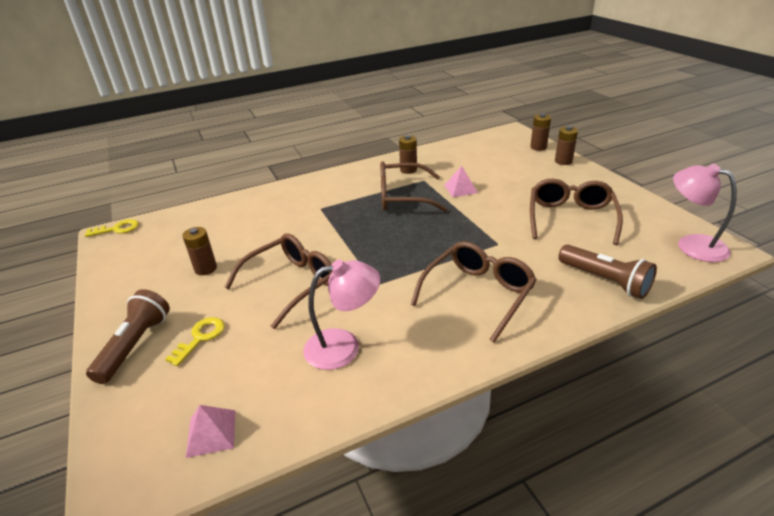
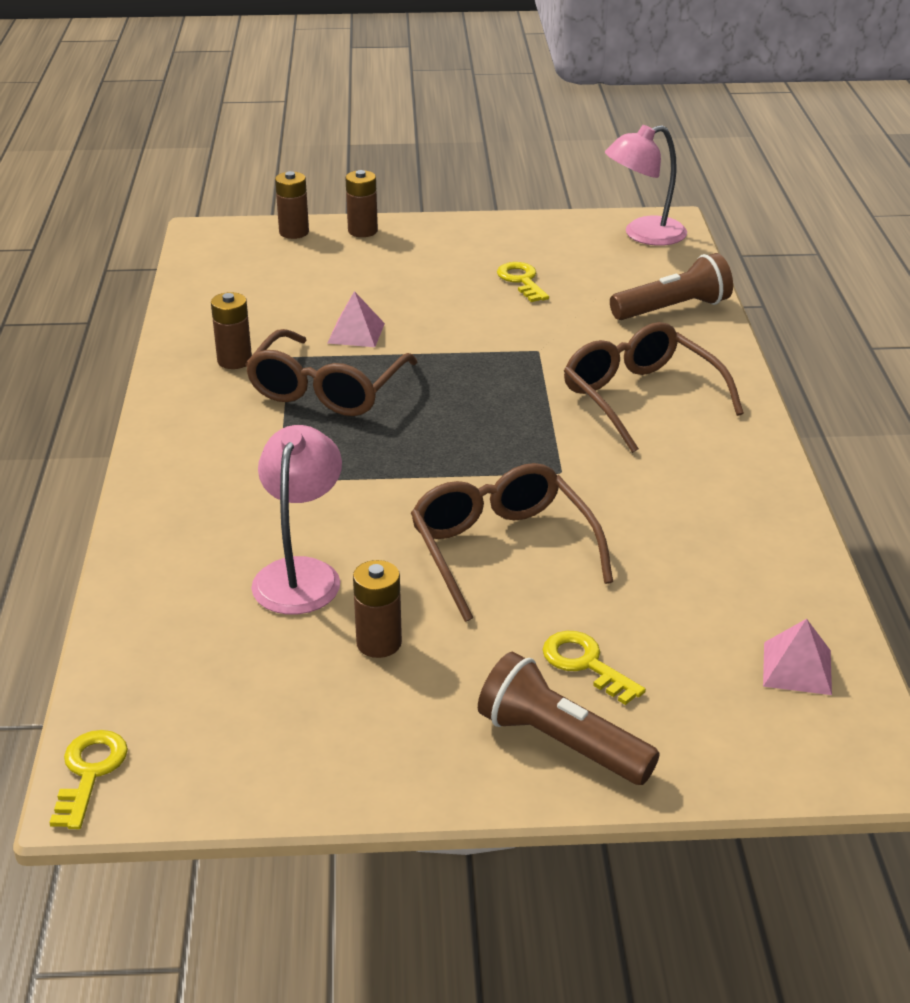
camera: 70 degrees left, 0 degrees up
(344, 346) = (684, 527): pink lamp -> pink lamp (300, 574)
(570, 218) = (522, 280): brown glasses -> yellow key

